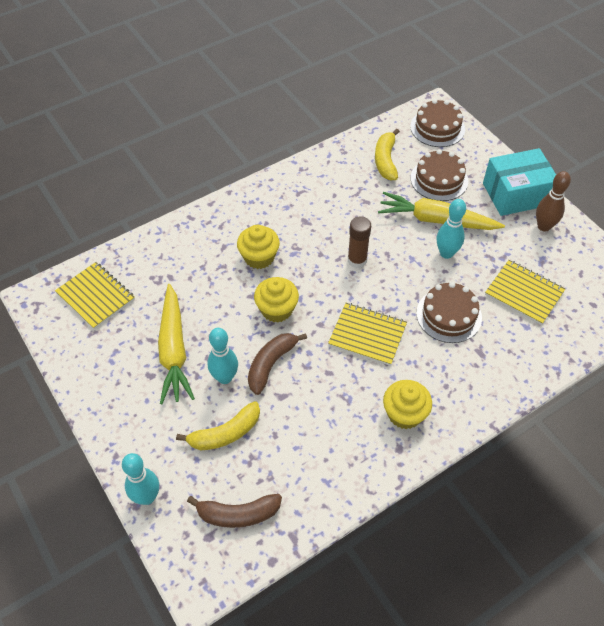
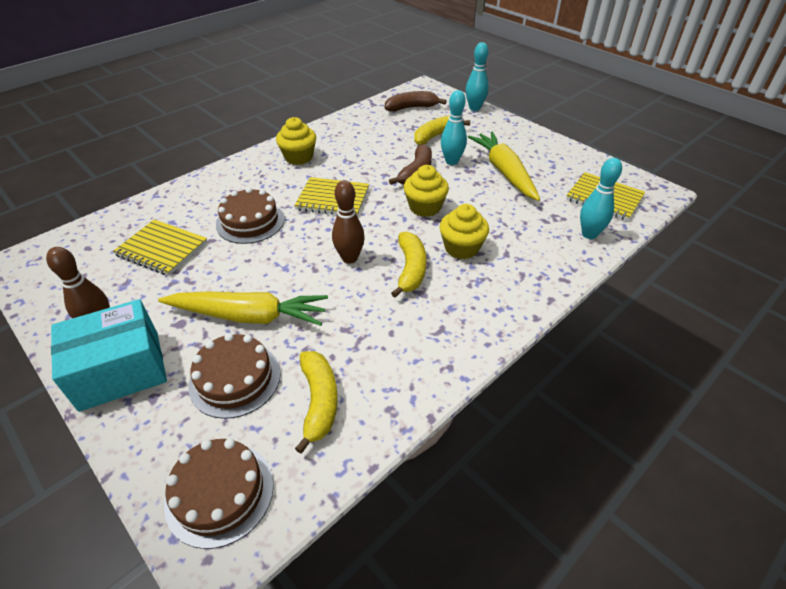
camera: 170 degrees right, 10 degrees down
(308, 242) = (411, 269): none -> yellow banana
(357, 260) = (349, 258): brown glue stick -> brown bowling pin
(446, 253) = (242, 278): turquoise bowling pin -> turquoise bowling pin (589, 234)

